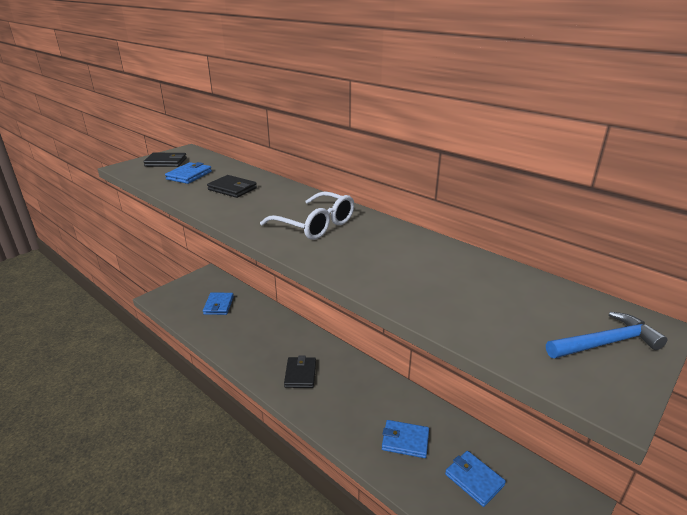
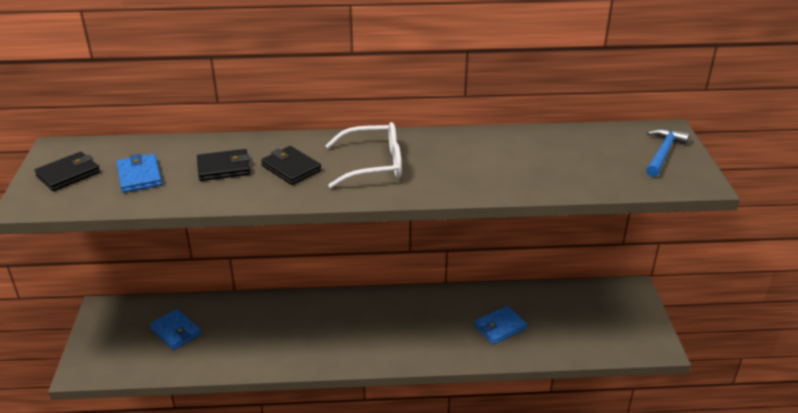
camera: 45 degrees left, 5 degrees up
(300, 374) = (357, 337): black wallet -> black wallet (291, 168)
(474, 480) = (569, 320): blue wallet -> none

